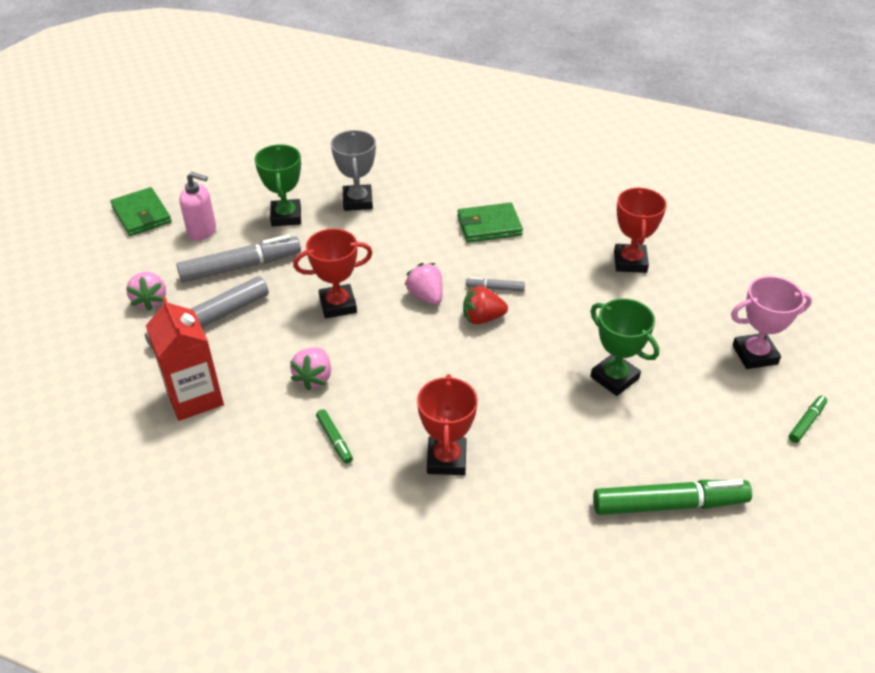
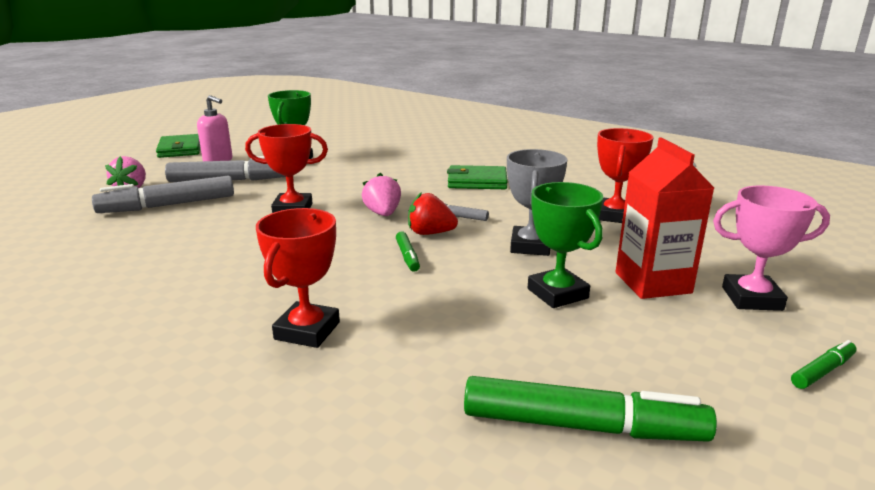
camera: 15 degrees right, 20 degrees down
(194, 397) = (97, 248): red carton -> red carton (652, 283)
(314, 378) = (223, 250): pink strawberry -> none
(334, 440) = (198, 296): green marker -> green marker (407, 256)
(358, 201) = (365, 158): grey trophy -> grey trophy (530, 246)

